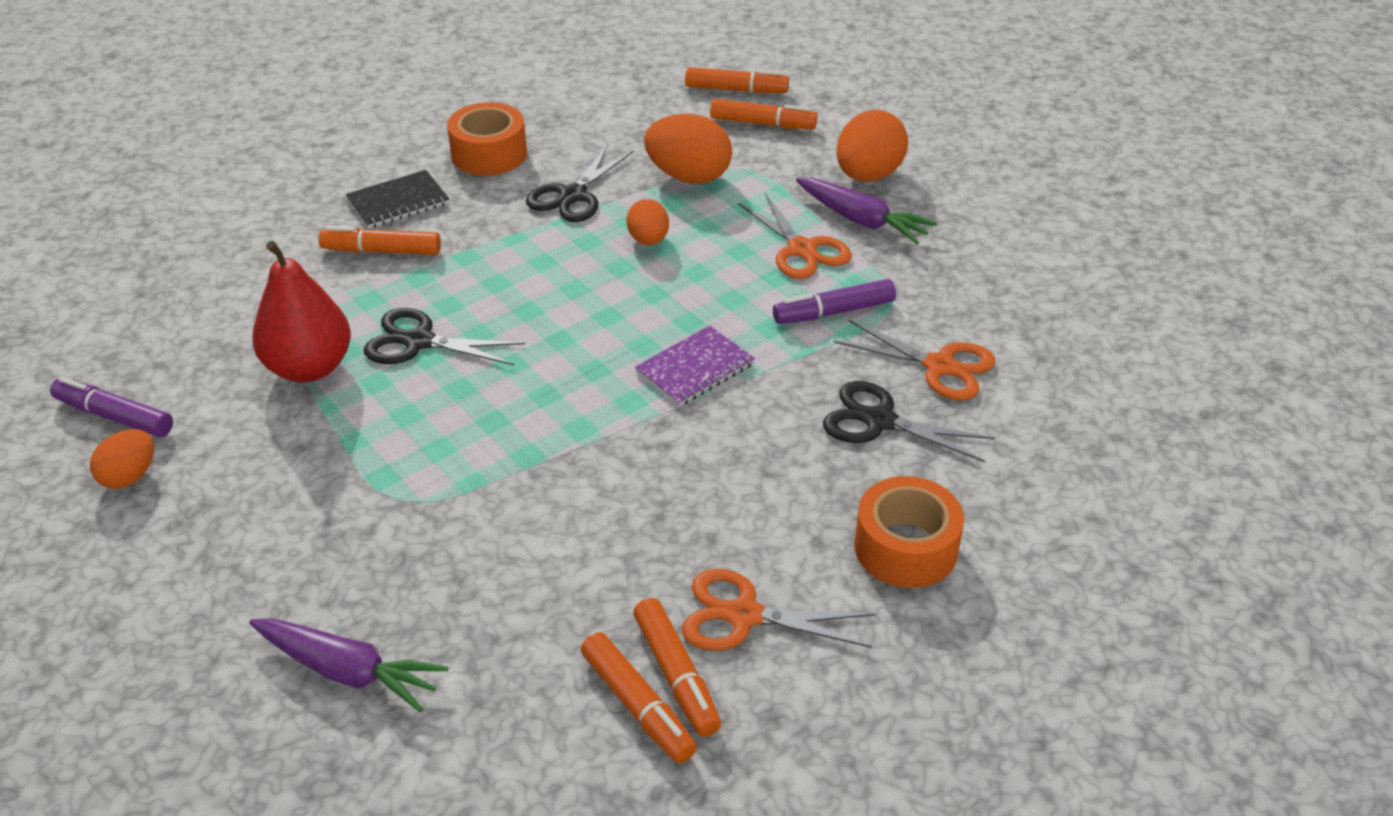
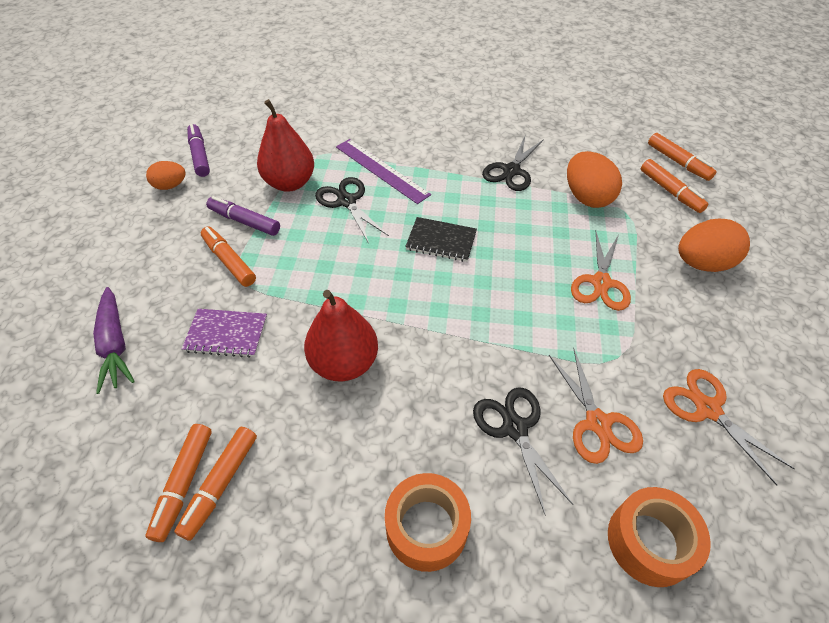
camera: 45 degrees right, 10 degrees up
(381, 251) = (388, 145): orange marker -> orange marker (229, 261)
(398, 202) = (426, 125): black notebook -> black notebook (441, 241)
(413, 283) = (381, 170): none -> purple ruler
(489, 154) = (497, 125): orange tape -> orange tape (649, 542)
(573, 195) = (511, 171): black scissors -> black scissors turned 45 degrees counterclockwise
(648, 240) = (519, 220): orange egg -> none
(649, 489) = (344, 363): none -> red pear
(695, 369) = (452, 312): purple notebook -> purple notebook (226, 334)
(744, 615) = (293, 482): orange scissors -> orange scissors (707, 409)
(833, 312) = (572, 336): purple marker -> purple marker (244, 221)
(862, 221) = (662, 290): purple carrot -> none

